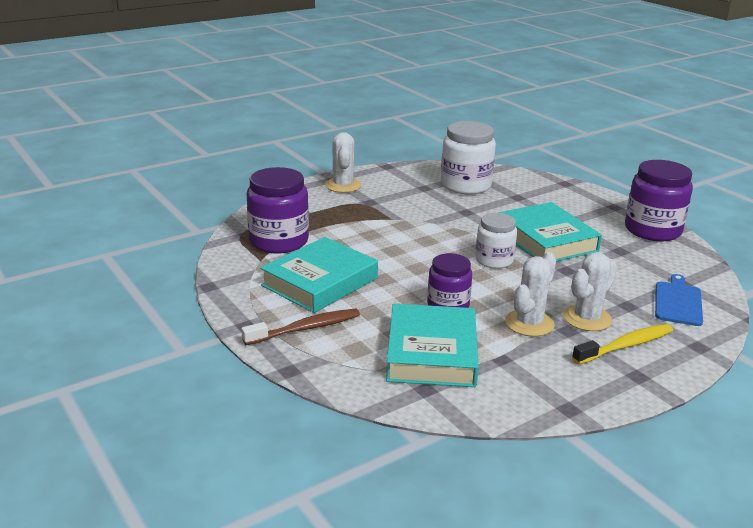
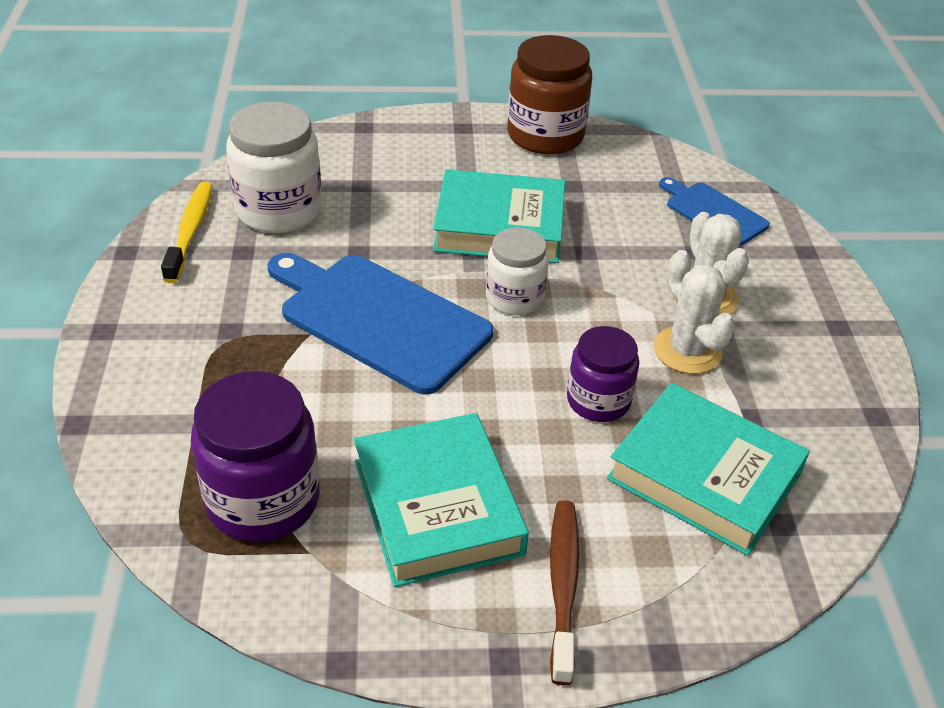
camera: 60 degrees left, 15 degrees up
(343, 185) = (140, 332): white cactus -> none
(425, 231) = (379, 319): none -> blue cutting board
(625, 346) = (777, 301): yellow toothbrush -> yellow toothbrush (190, 231)
(652, 230) = (545, 135): purple jar -> brown jar

